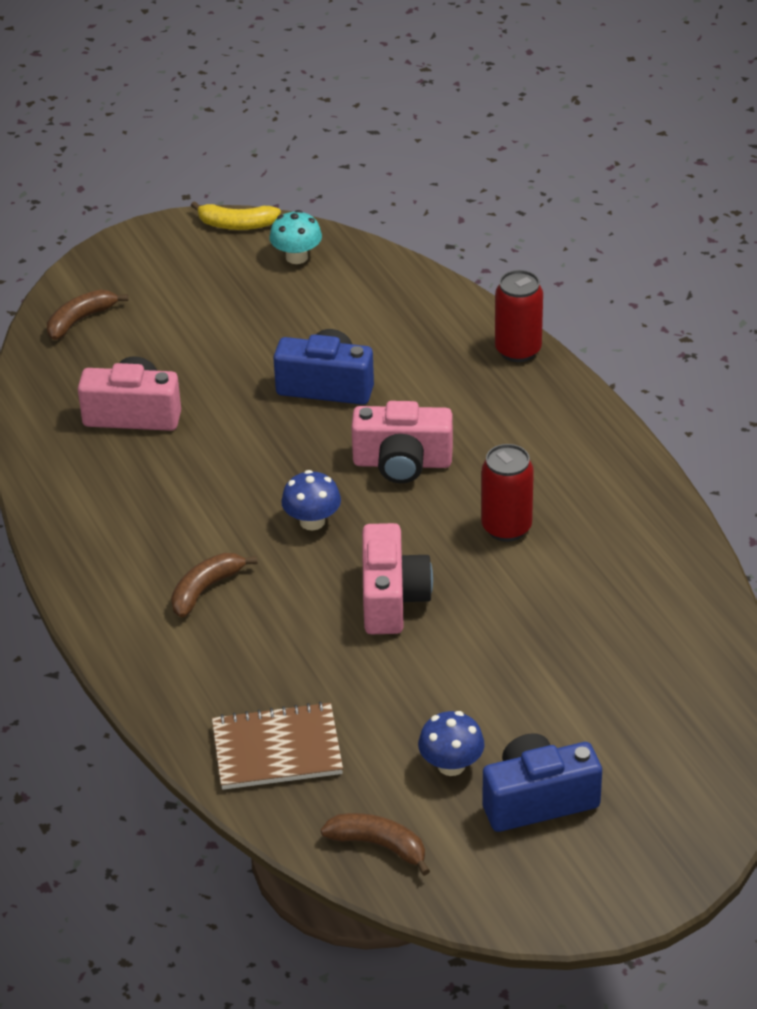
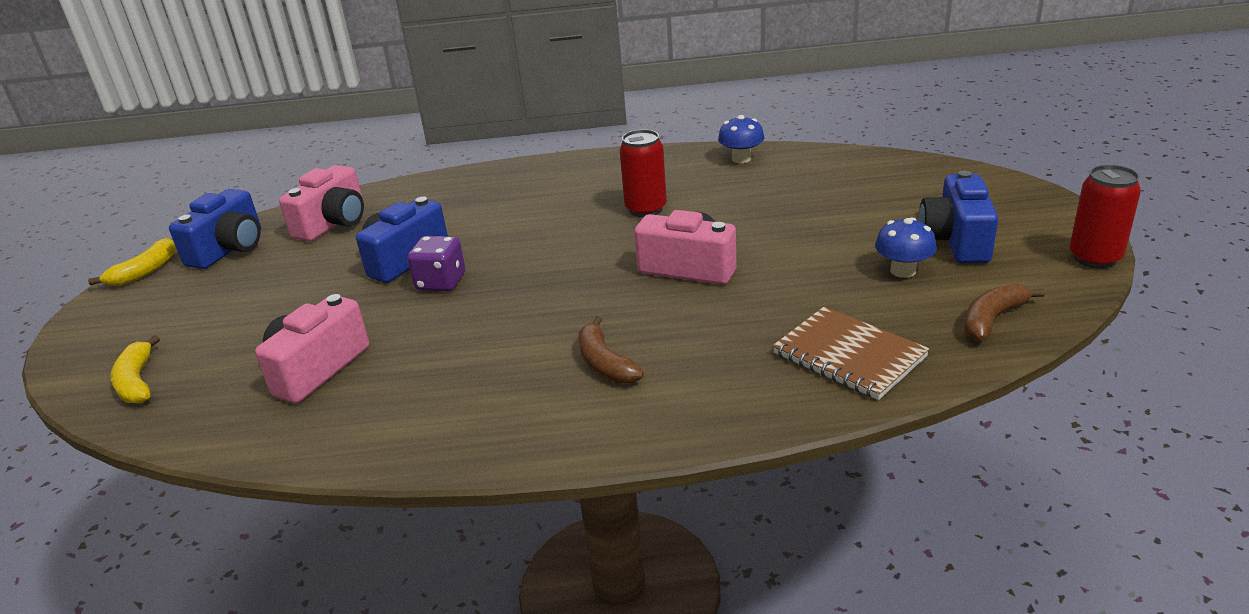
camera: 65 degrees left, 10 degrees down
(80, 320) = (137, 382): brown banana -> yellow banana
(277, 749) = (849, 355): brown notebook -> brown notebook turned 60 degrees counterclockwise
(295, 430) = (441, 282): none -> purple dice
(296, 257) = (229, 249): turquoise mushroom -> blue camera
(312, 521) = (563, 291): blue mushroom -> blue mushroom (741, 159)
(402, 463) = (533, 239): pink camera -> pink camera (334, 223)
(518, 350) = (460, 178): red can -> red can (1095, 258)

